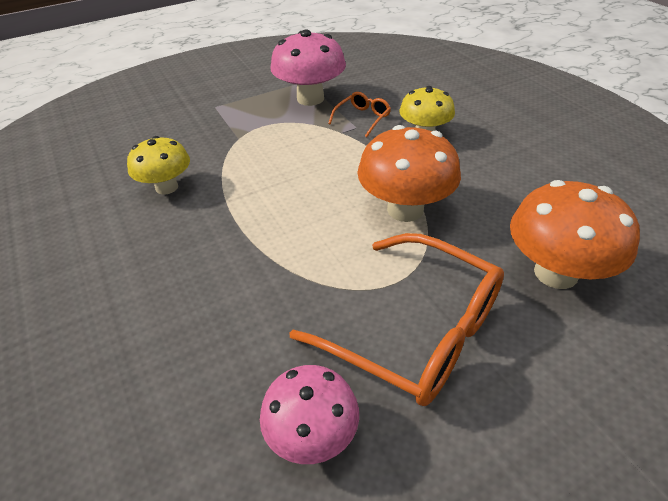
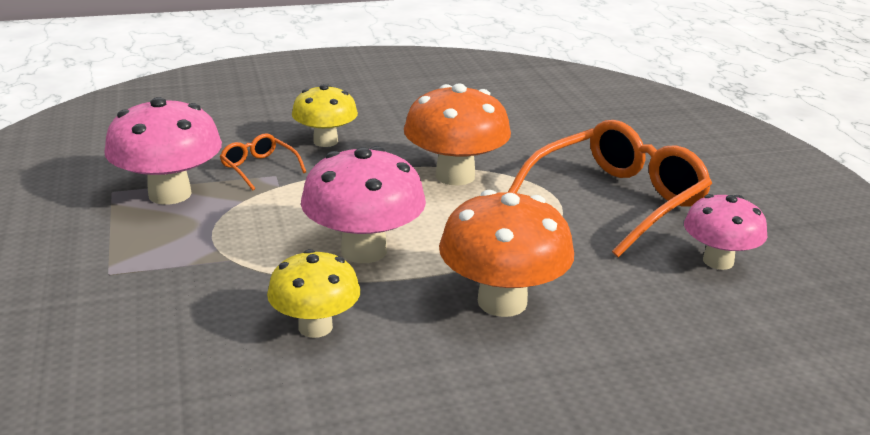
camera: 80 degrees left, 15 degrees down
(263, 187) = (364, 251): none -> pink mushroom
(555, 273) = (566, 134): orange mushroom -> orange mushroom (502, 302)

